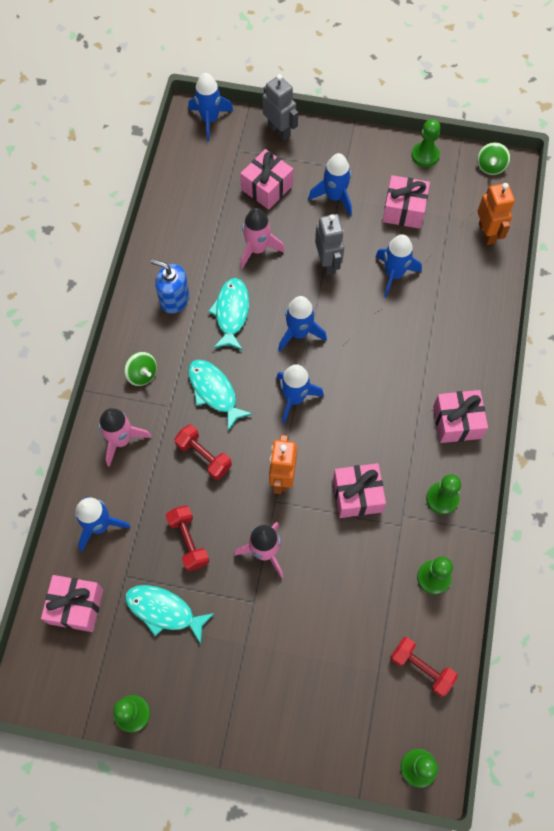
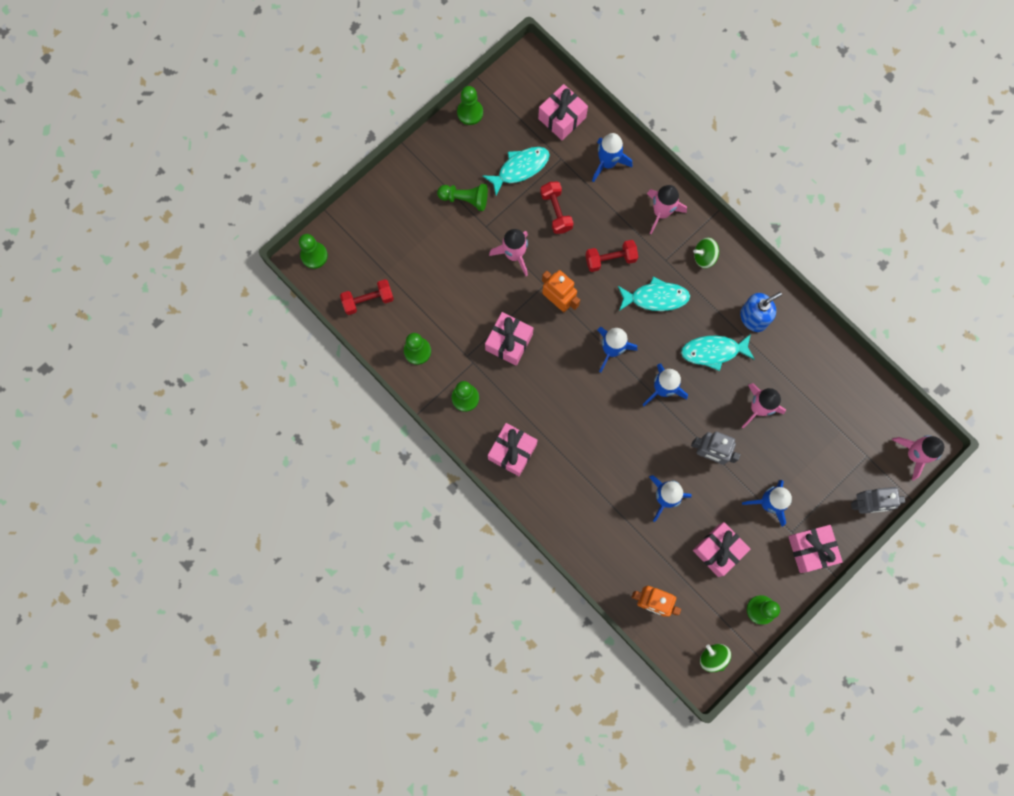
camera: 125 degrees right, 10 degrees up
(188, 541) = (556, 211): red dumbbell -> red dumbbell turned 60 degrees clockwise
(210, 119) = (914, 454): blue rocket -> pink rocket
(231, 313) = (713, 351): turquoise fish -> turquoise fish turned 135 degrees clockwise
(238, 645) = (465, 199): none -> green pawn
(267, 187) = (812, 455): pink gift -> pink gift (811, 549)

